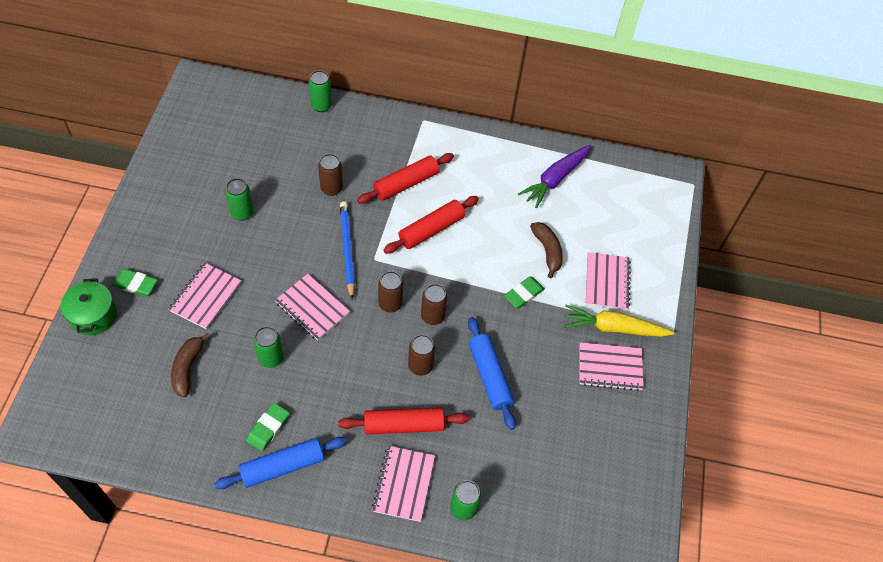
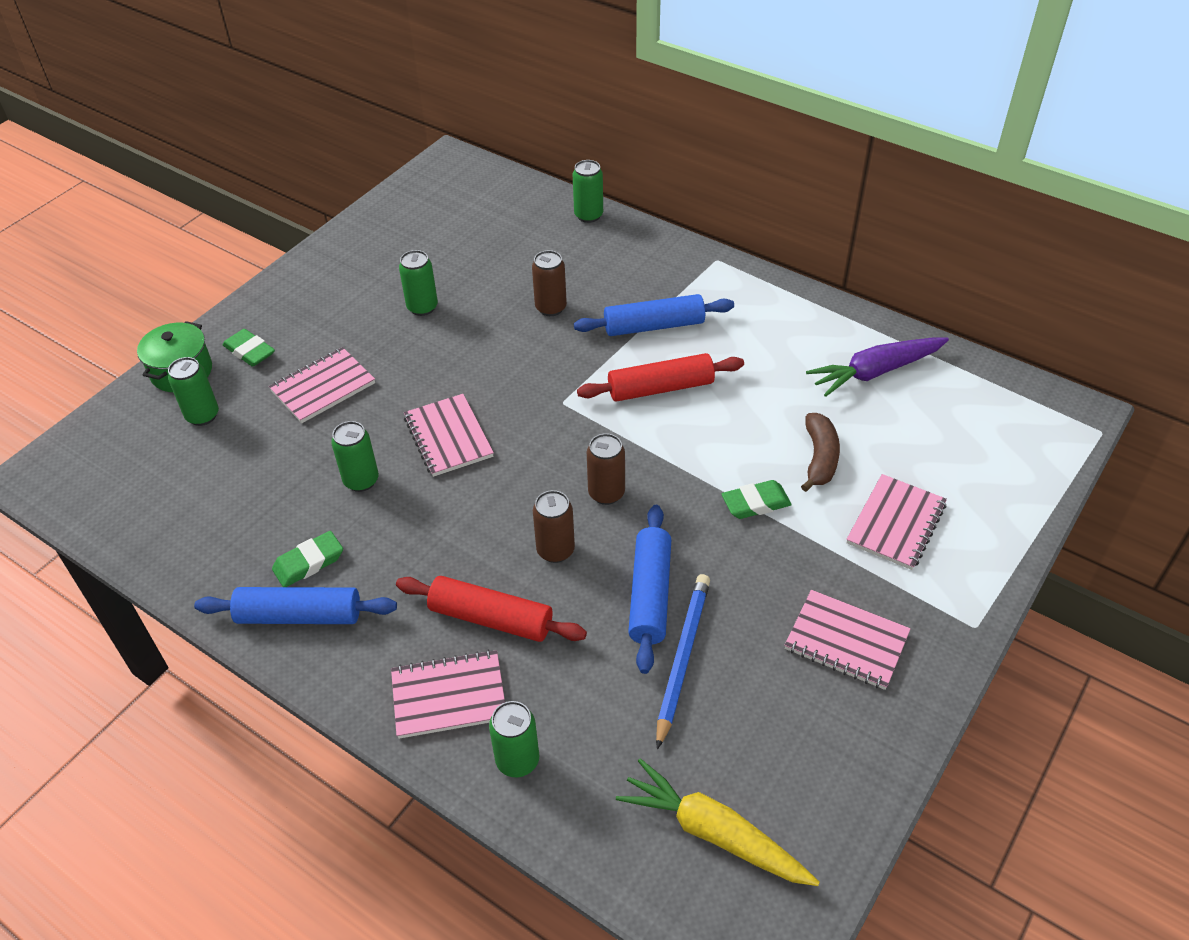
camera: 30 degrees right, 10 degrees down
(130, 345) = (202, 415): none -> green can
(188, 368) = (253, 460): brown banana -> none
(347, 250) = (532, 382): blue pencil -> blue pencil (682, 658)
(390, 304) = (555, 461): brown can -> none
(403, 484) = (449, 696): pink notebook -> pink notebook turned 45 degrees clockwise
(406, 183) = (654, 326): red rolling pin -> blue rolling pin
(613, 328) = (878, 589): yellow carrot -> yellow carrot (714, 833)

